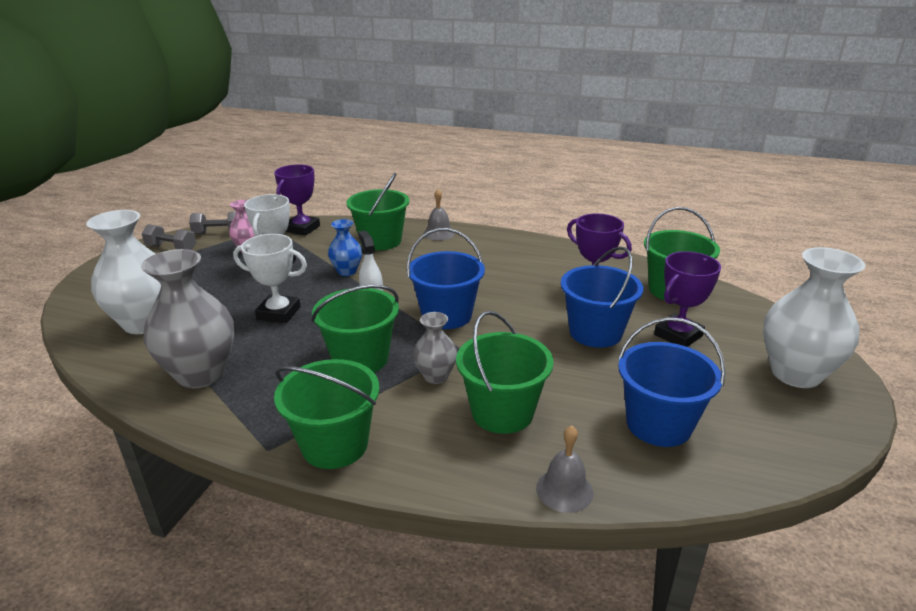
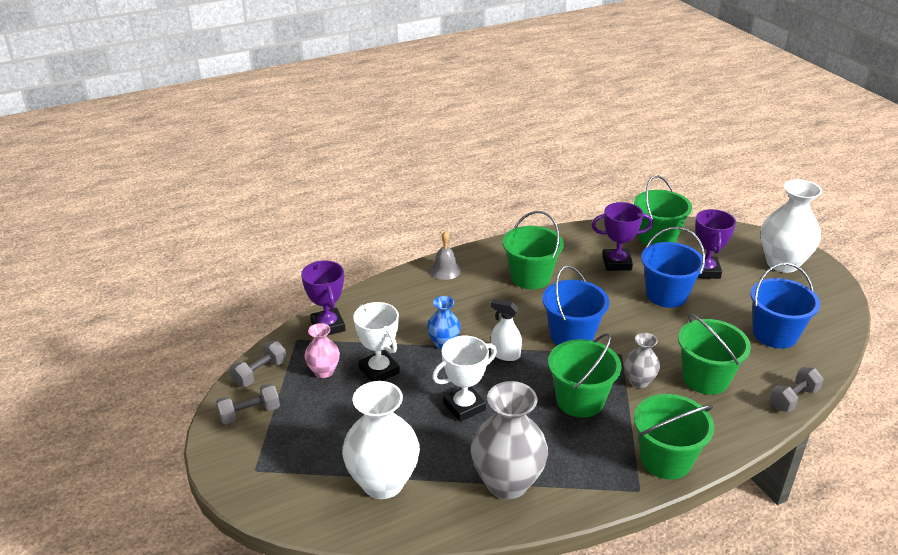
camera: 45 degrees left, 5 degrees up
(381, 241) = (416, 302): green bucket -> green bucket (530, 277)
(564, 490) = (793, 399): grey bell -> grey dumbbell

